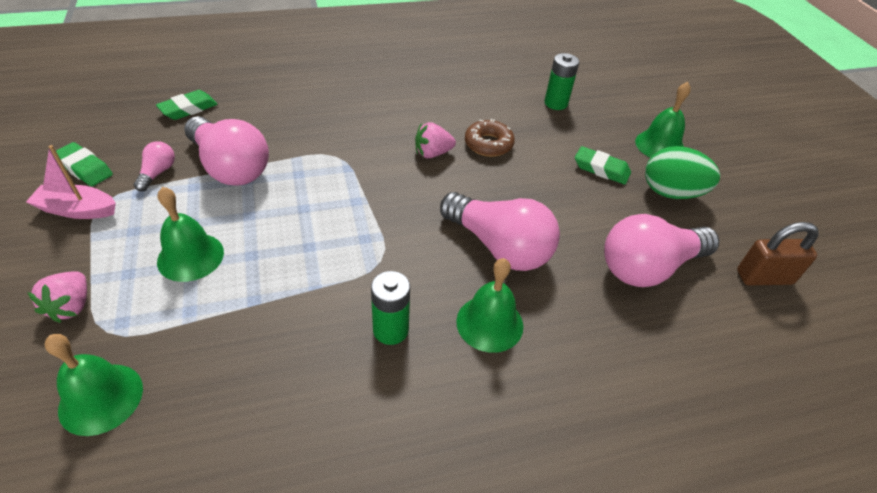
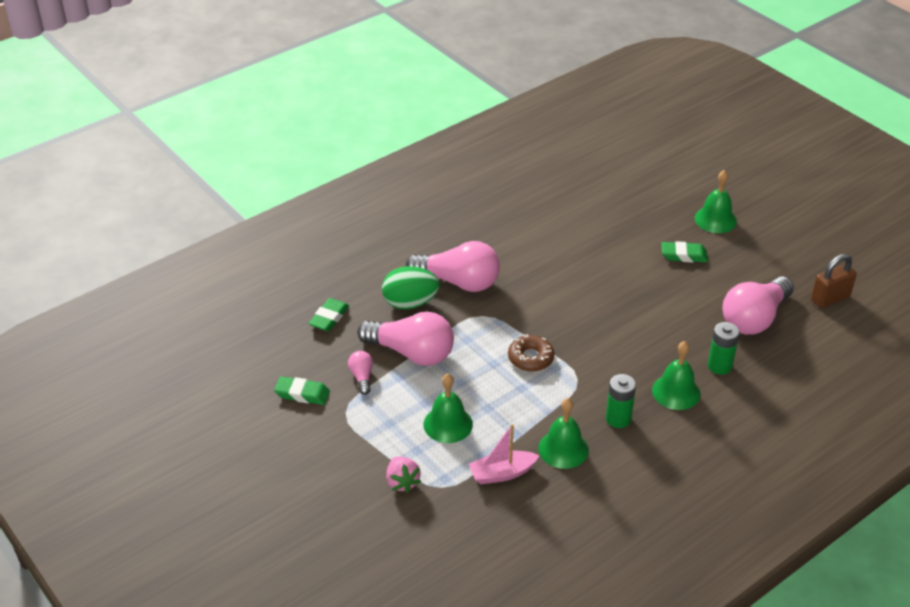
camera: 20 degrees left, 5 degrees down
(77, 210) = (333, 424): pink boat -> pink boat (502, 473)
(101, 398) = (478, 520): green bell -> green bell (563, 449)
(432, 153) = (553, 287): pink strawberry -> none
(488, 144) = (589, 264): brown donut -> brown donut (530, 358)
(499, 247) = (649, 340): pink light bulb -> pink light bulb (458, 282)
(556, 103) = (616, 208): green battery -> green battery (719, 366)
(671, 193) = (742, 257): green egg -> green egg (410, 303)

